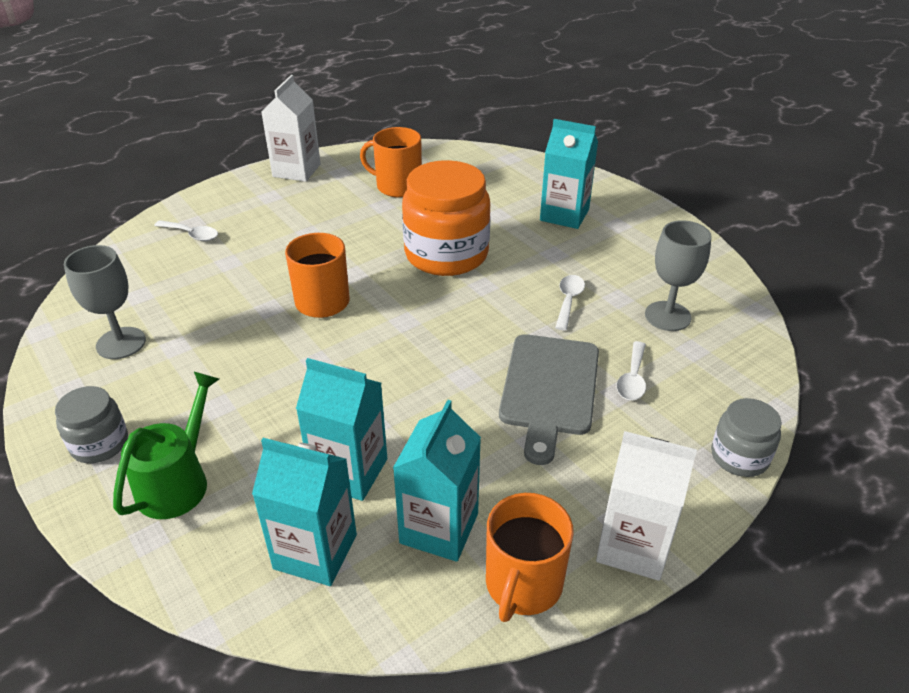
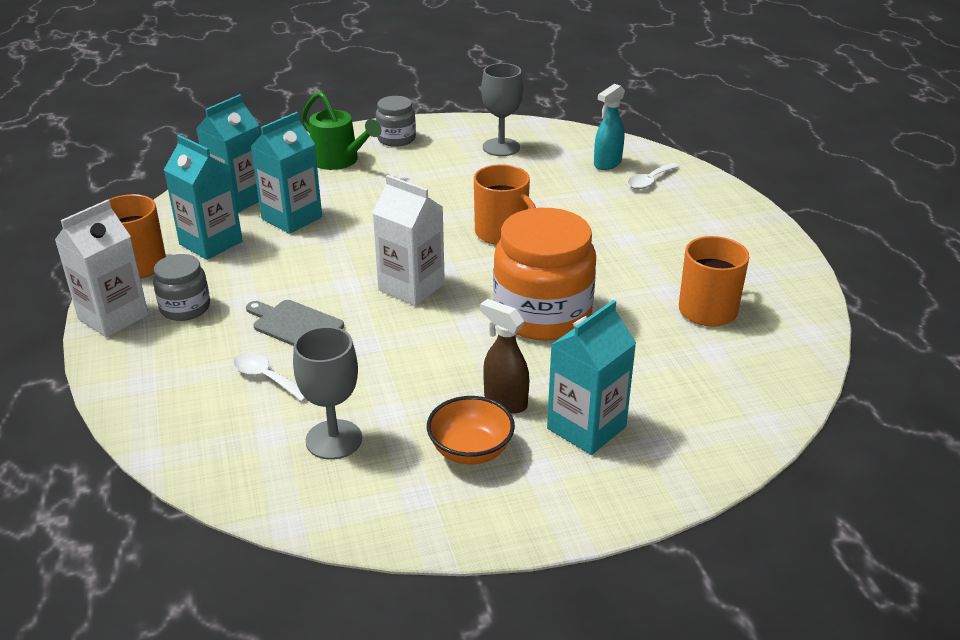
camera: 110 degrees right, 5 degrees down
(156, 263) = (607, 164): none -> turquoise spray bottle
(296, 170) = (769, 247): white carton -> white carton (411, 287)
(549, 389) = (295, 325): grey cutting board -> grey cutting board, size x0.63
(564, 250) = (505, 401): none -> brown spray bottle
(568, 301) = (409, 375): white spoon -> none
(624, 254) = (470, 450): none -> orange bowl
(739, 456) = (125, 405): grey jar -> grey jar (185, 308)

